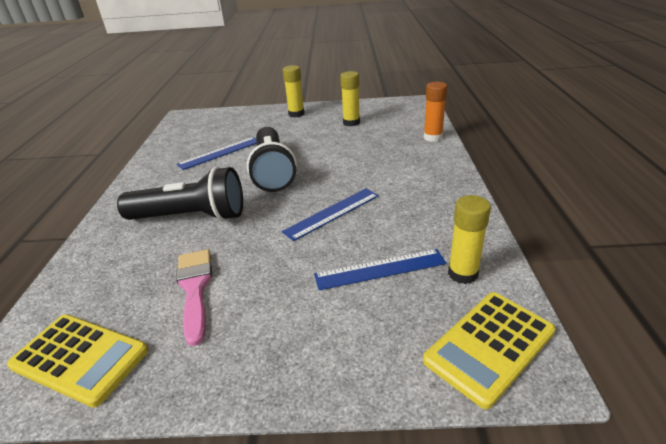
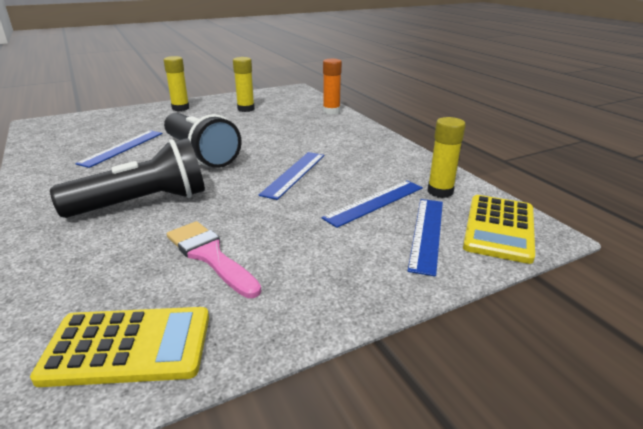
camera: 30 degrees left, 5 degrees down
(400, 326) = (427, 233): none -> blue ruler

